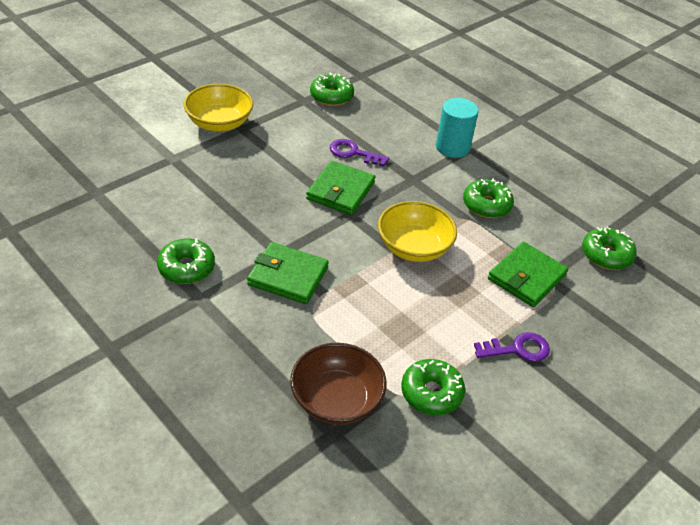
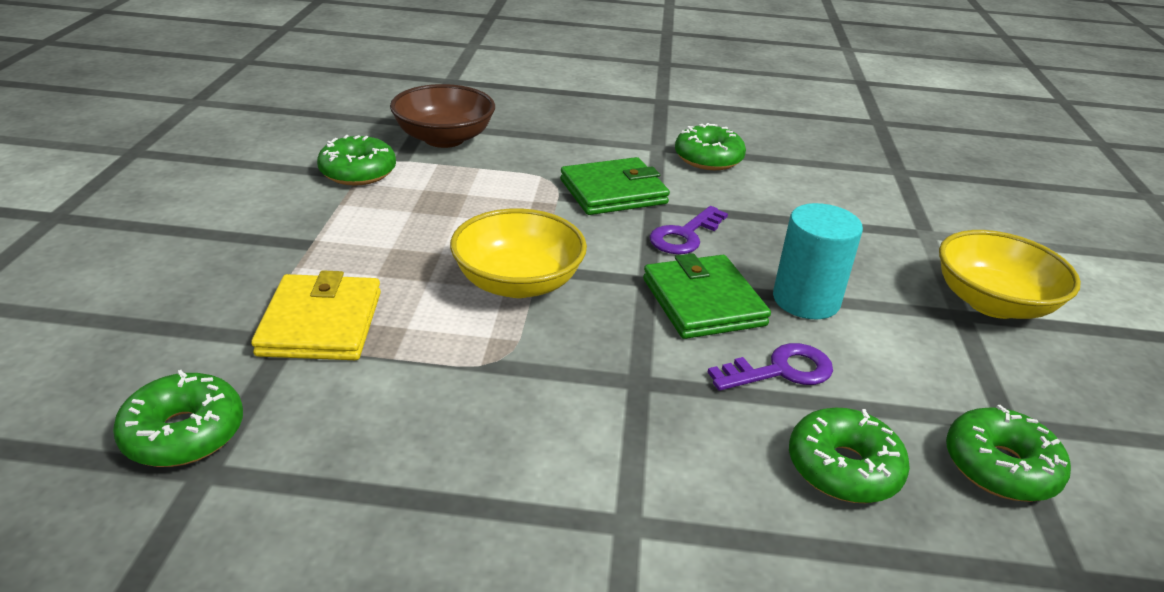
camera: 140 degrees right, 10 degrees down
(452, 147) = (658, 499): turquoise cylinder -> turquoise cylinder (806, 300)
(486, 205) = (475, 406): green donut -> green donut (843, 468)
(517, 349) = (283, 239): purple key -> purple key (685, 235)
(526, 277) = (321, 323): green wallet -> yellow wallet

